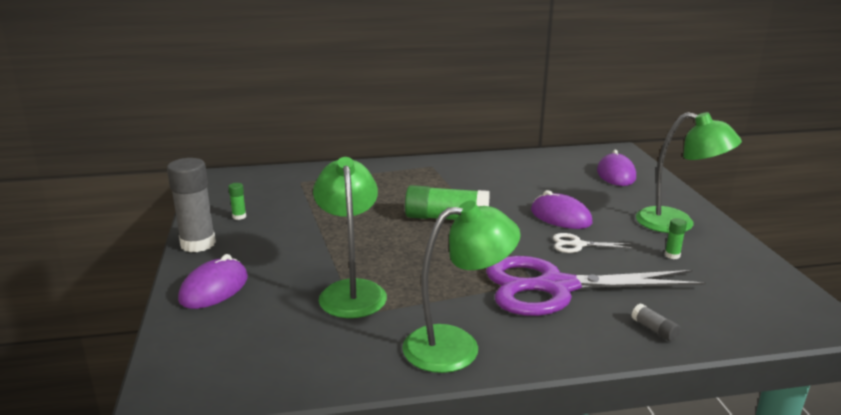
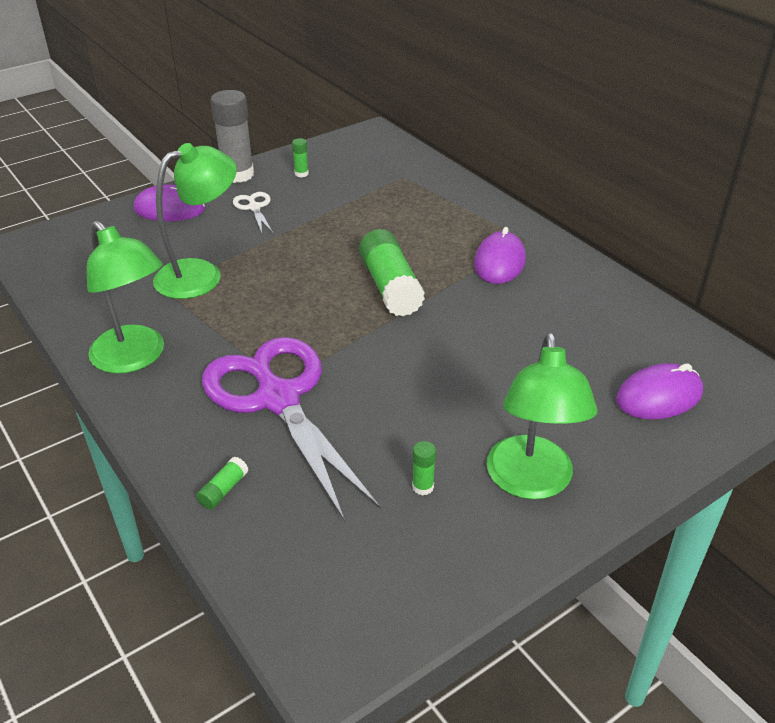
camera: 65 degrees right, 15 degrees up
(560, 217) = (463, 369): purple mouse -> purple mouse (499, 262)
(578, 245) = (394, 398): white scissors -> white scissors (254, 207)
(654, 329) = (223, 490): grey glue stick -> green glue stick

